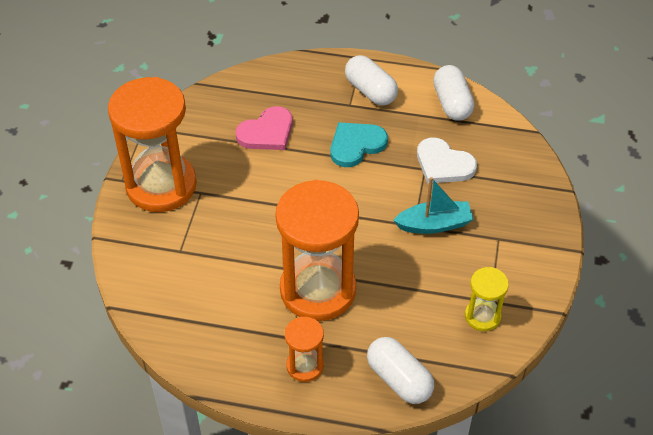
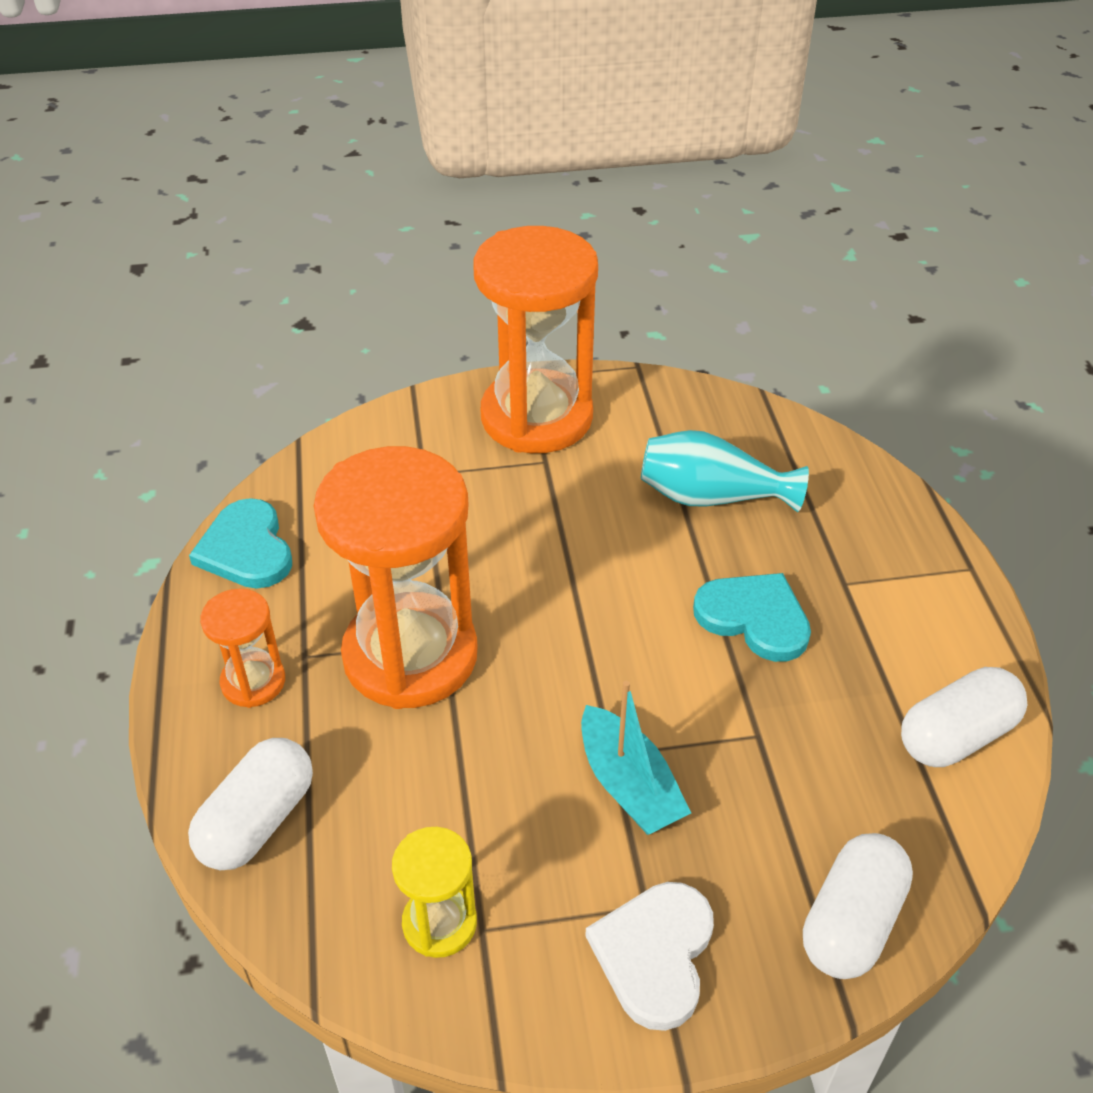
camera: 70 degrees right, 5 degrees down
(198, 352) = (246, 549): none -> turquoise heart
(267, 132) = (711, 497): pink heart -> turquoise vase
(370, 91) = (898, 602): white capsule -> white capsule (851, 922)
(443, 164) = (787, 762): white heart -> white heart (655, 954)

